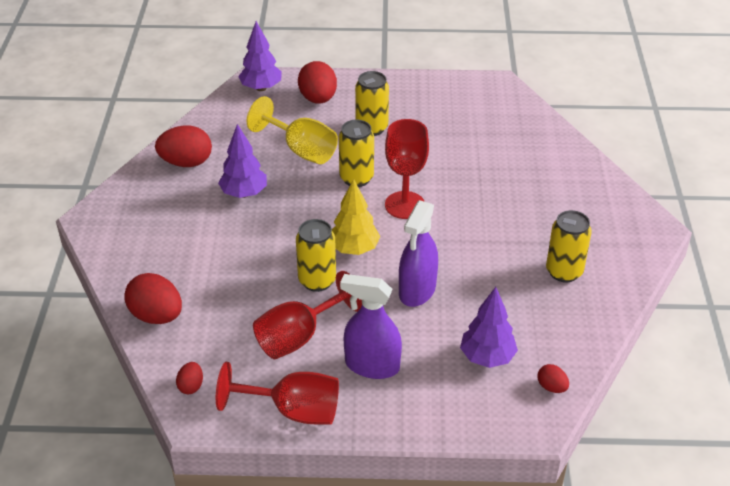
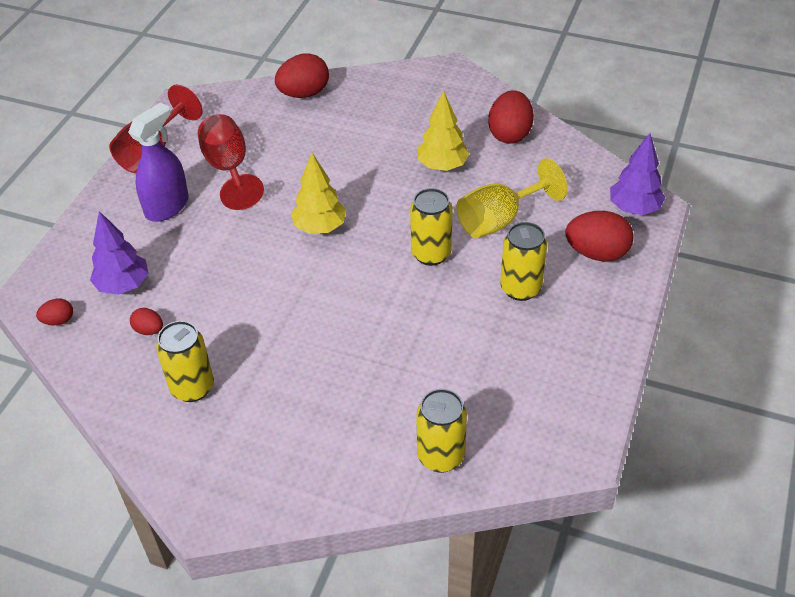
camera: 110 degrees right, 5 degrees up
(191, 386) = (216, 103): red egg -> red egg (149, 330)
(244, 193) = (442, 166): purple tree -> yellow tree
(317, 280) = (291, 193): yellow can -> yellow can (440, 456)
(405, 205) = (367, 282): red goblet -> none
(417, 290) = (236, 259): purple spray bottle -> none

